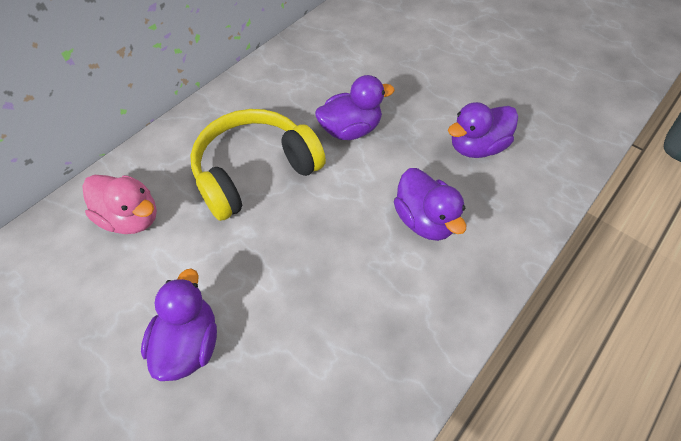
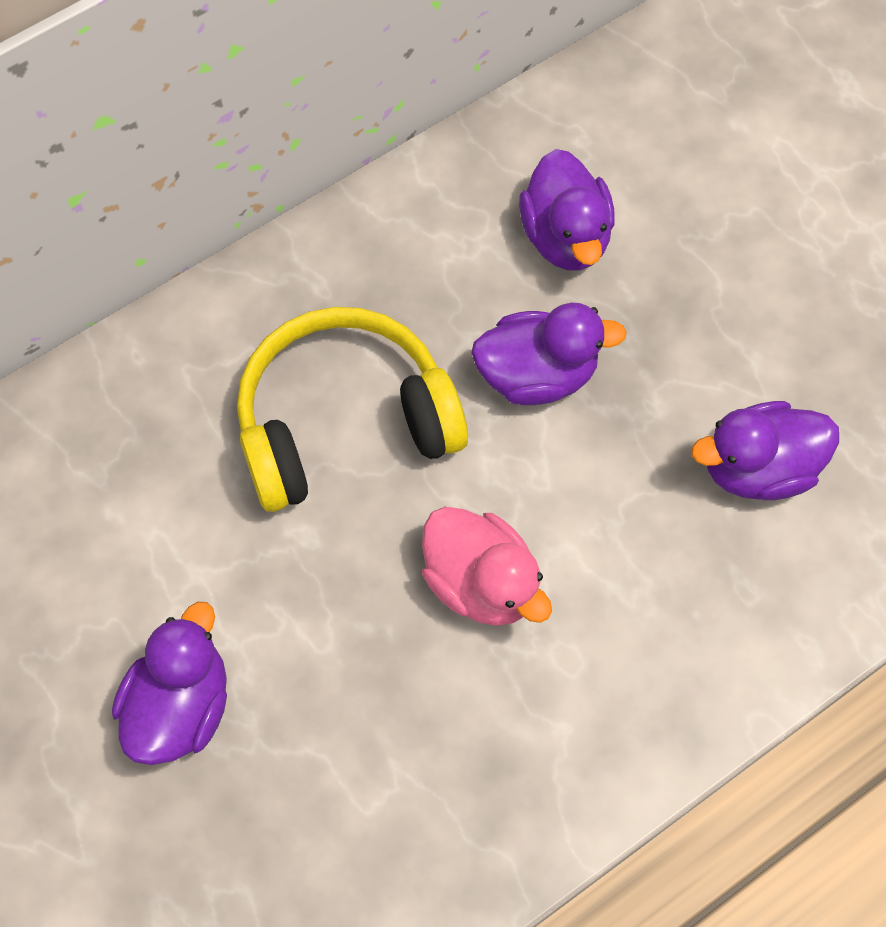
camera: 15 degrees right, 10 degrees up
(131, 218) = (123, 463): pink duck -> pink duck (481, 582)
(424, 220) = (611, 591): purple duck -> purple duck (565, 237)

